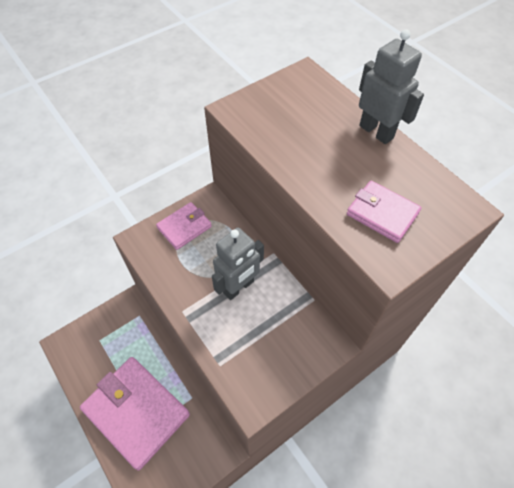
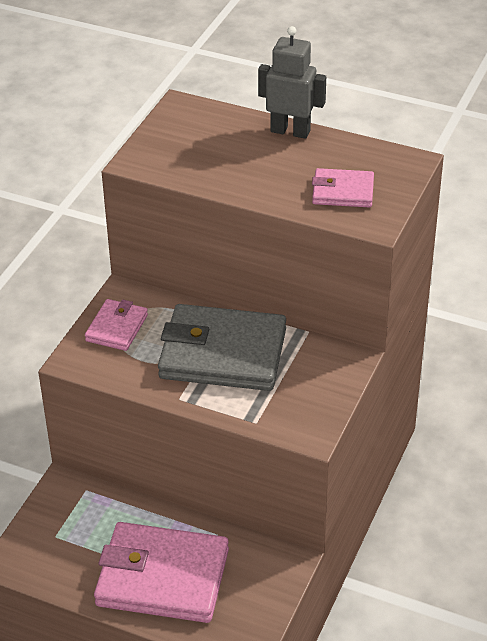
camera: 30 degrees left, 15 degrees down
(239, 287) = (223, 354): grey robot -> grey wallet

